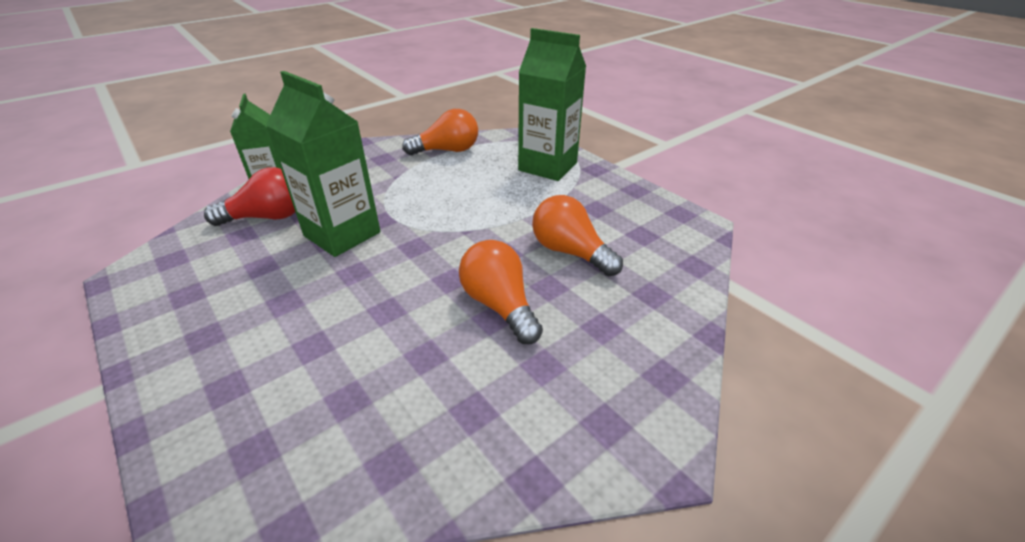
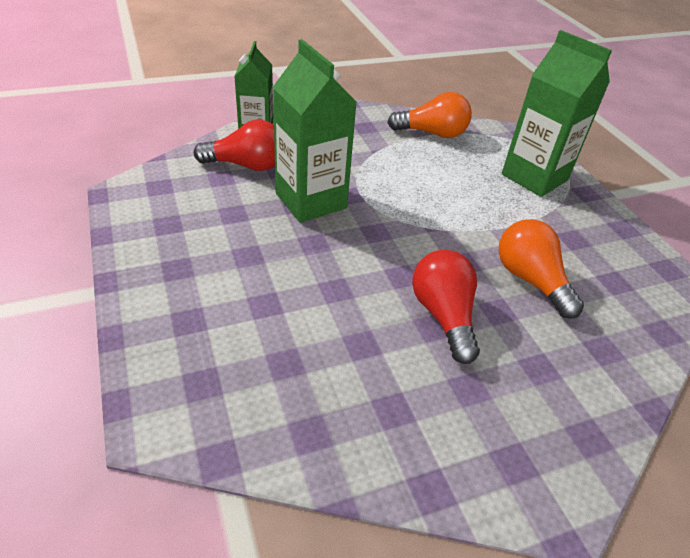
camera: 15 degrees right, 5 degrees up
(499, 305) = (443, 315): orange light bulb -> red light bulb

